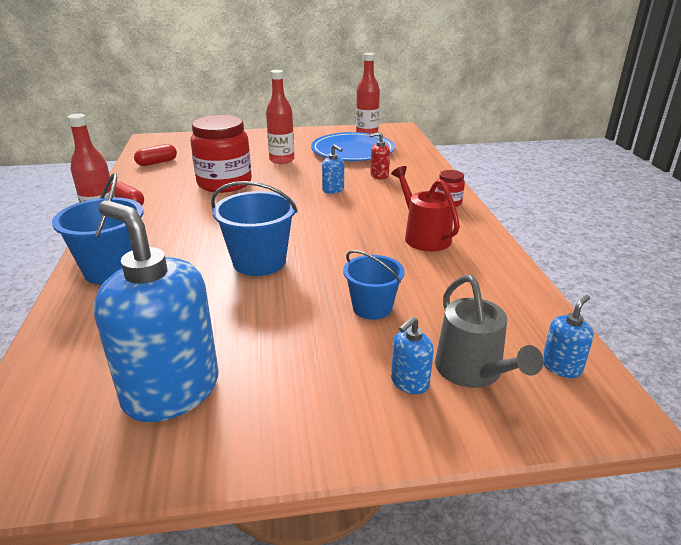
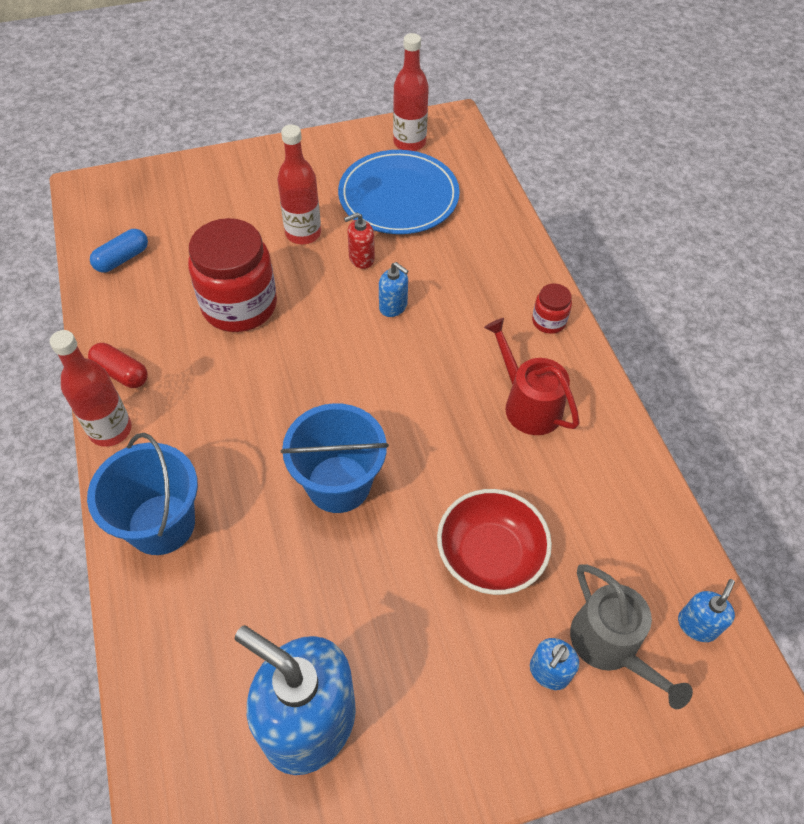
camera: 10 degrees left, 25 degrees up
(157, 163) = (122, 259): red capsule -> blue capsule
(372, 308) = (490, 555): blue bucket -> red bowl
(379, 175) = (448, 262): red soap dispenser -> red soap dispenser (361, 258)

